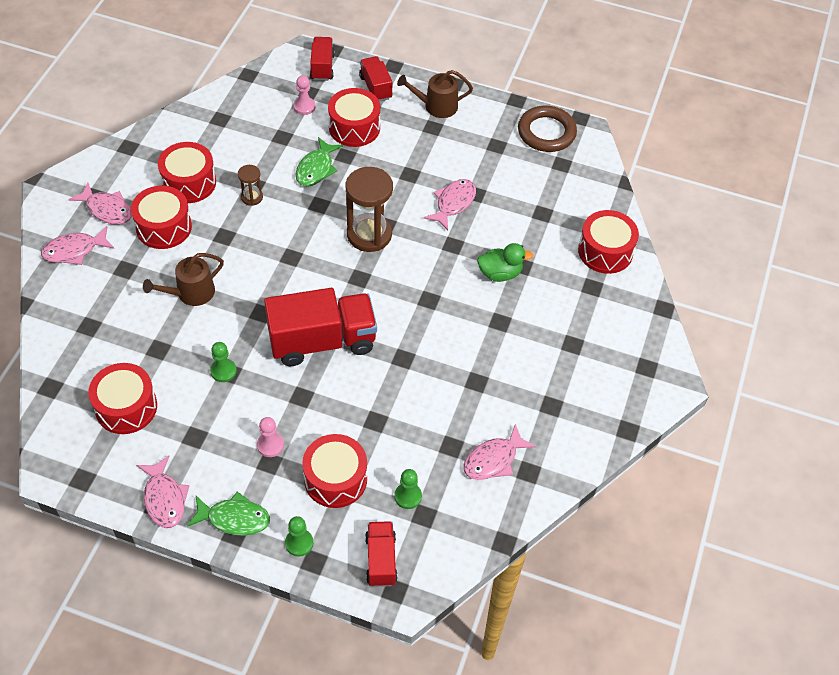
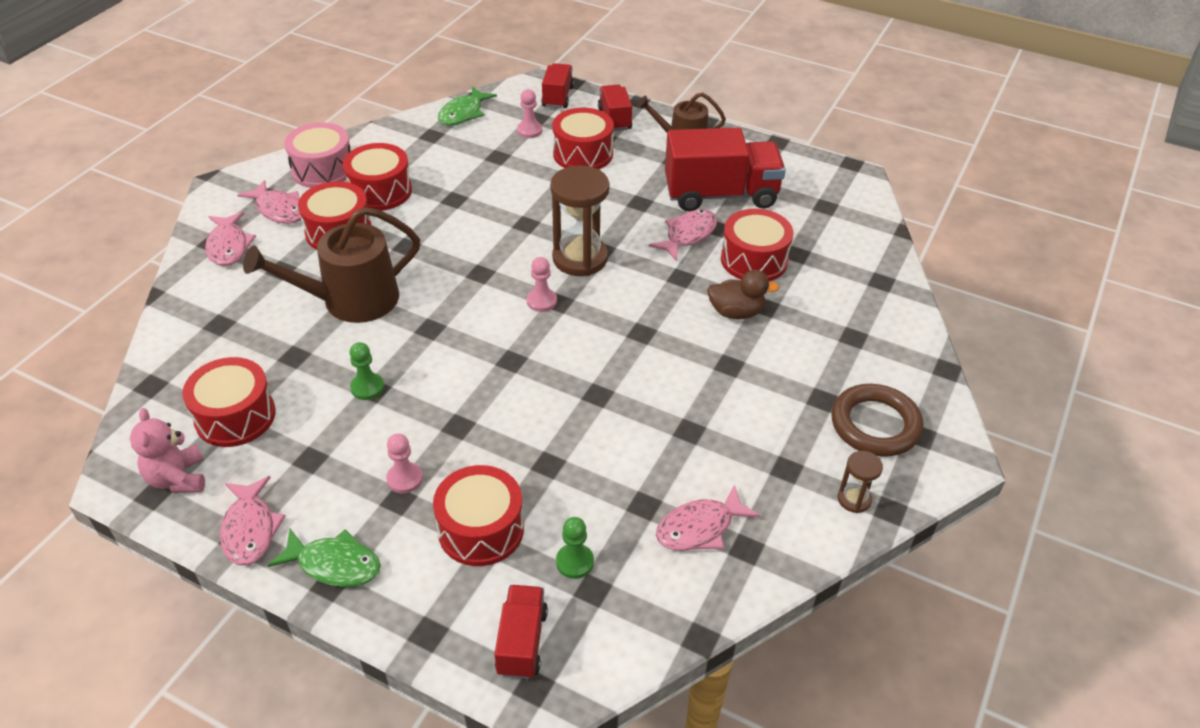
camera: 10 degrees right, 10 degrees down
(74, 250) = (228, 246): pink fish -> pink fish turned 90 degrees counterclockwise
(97, 464) = (178, 478): none -> pink teddy bear
(134, 164) = (322, 170): none -> pink drum
(191, 293) = (351, 300): brown watering can -> brown watering can, size x1.61
(252, 197) = (448, 211): brown hourglass -> brown hourglass (854, 499)
(299, 543) = (413, 606): green pawn -> none
(316, 168) = (530, 189): green fish -> green fish (463, 113)
(322, 341) = (499, 366): red truck -> red truck (721, 195)
(345, 278) = (541, 301): none -> pink pawn
(500, 273) = (736, 312): green duck -> brown duck
(546, 132) = (810, 174): brown ring -> brown ring (875, 425)
(605, 251) = (873, 300): red drum -> red drum (754, 260)

